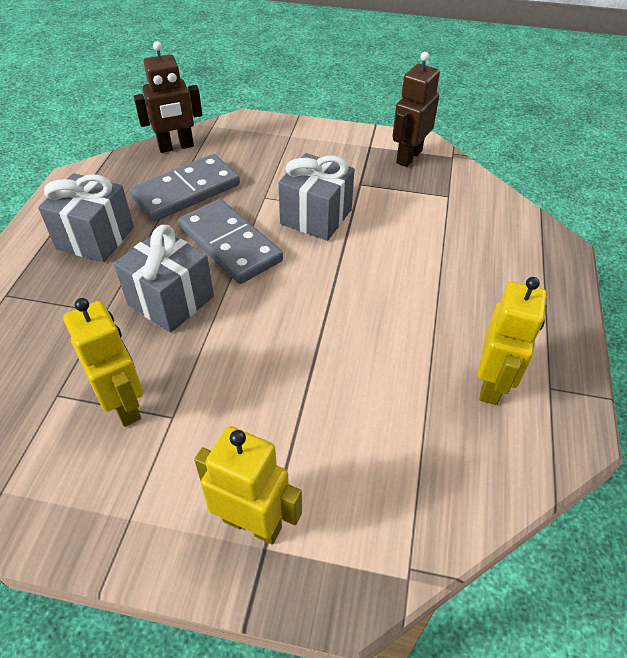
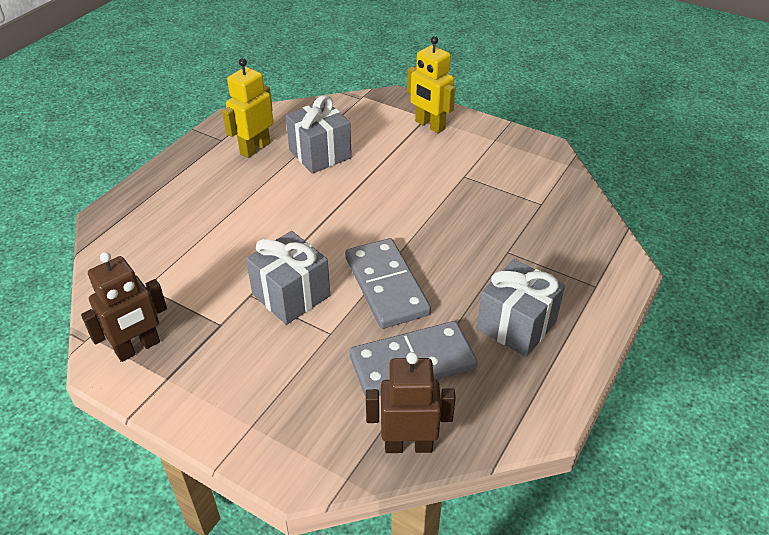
camera: 160 degrees left, 5 degrees down
(124, 404) = (494, 188): yellow robot -> none
(171, 300) = (452, 248): grey gift -> grey gift (320, 154)

